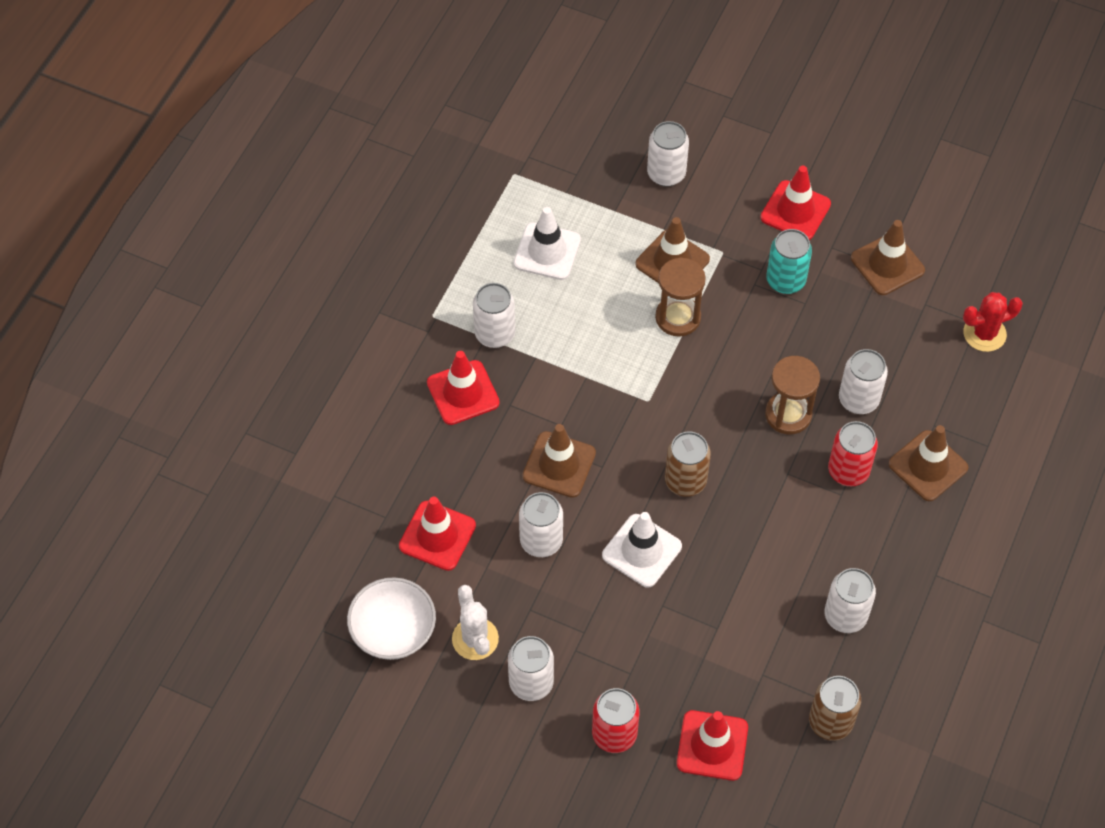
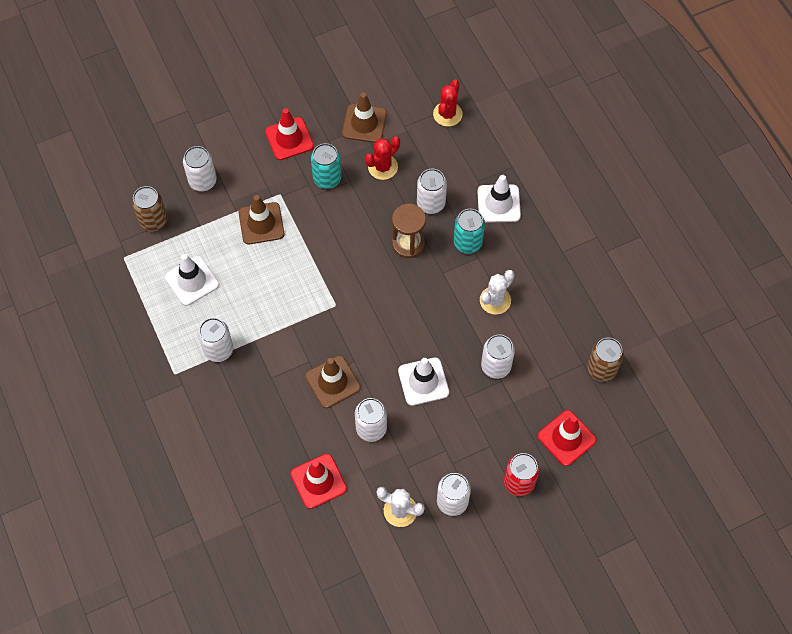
camera: 50 degrees left, 5 degrees up
(393, 631) = (357, 551): white bowl -> none
(463, 393) = (240, 396): red traffic cone -> none
(678, 317) = (298, 249): brown hourglass -> none
(685, 481) = (401, 326): brown can -> brown can (153, 221)
(806, 550) = (495, 300): none -> white cactus
(845, 616) = (548, 313): white can -> white can (496, 366)
(848, 471) = (467, 243): red can -> turquoise can
(854, 321) = (382, 167): none -> red cactus
(928, 466) = (498, 203): brown traffic cone -> white traffic cone

